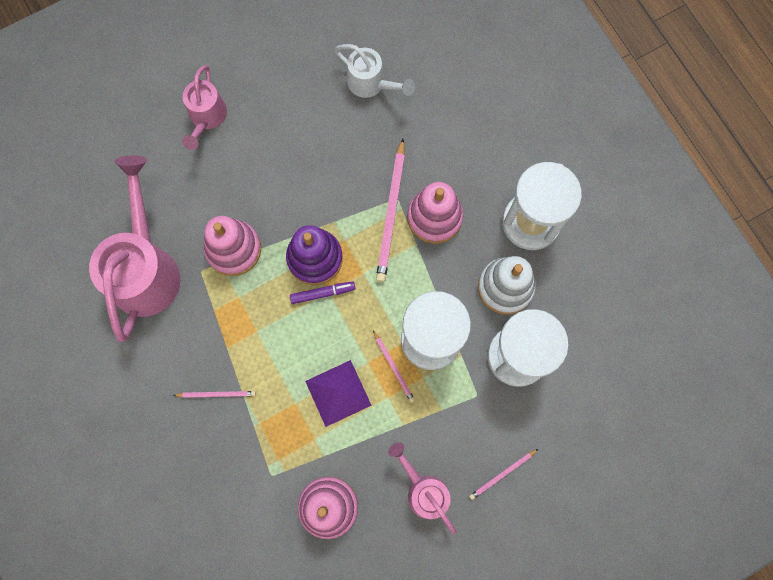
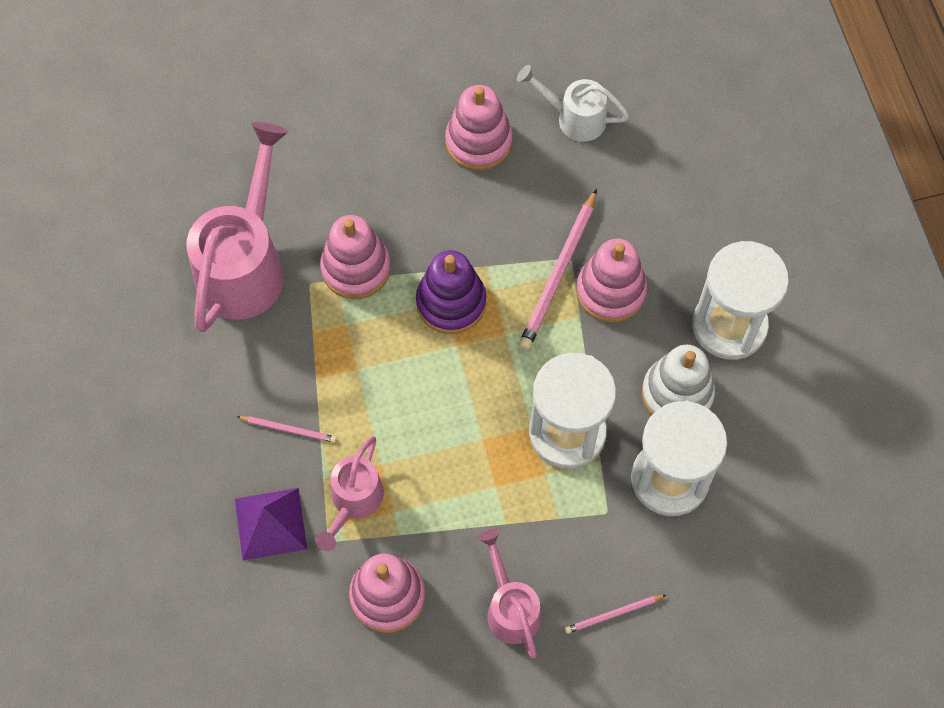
camera: 15 degrees right, 10 degrees down
(207, 117) = (366, 111): pink watering can -> pink watering can (354, 501)
(302, 121) = (478, 141): none -> pink stacking toy
(322, 293) = (449, 345): purple marker -> none
(338, 393) = (436, 465): purple pyramid -> purple pyramid (270, 523)
(371, 83) = (574, 118): white watering can -> white watering can turned 150 degrees clockwise
(394, 367) = (512, 453): pink pencil -> none

